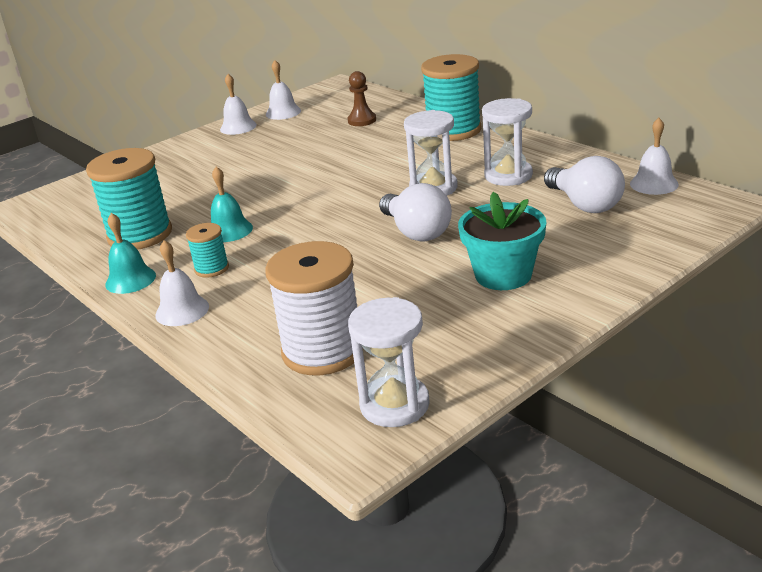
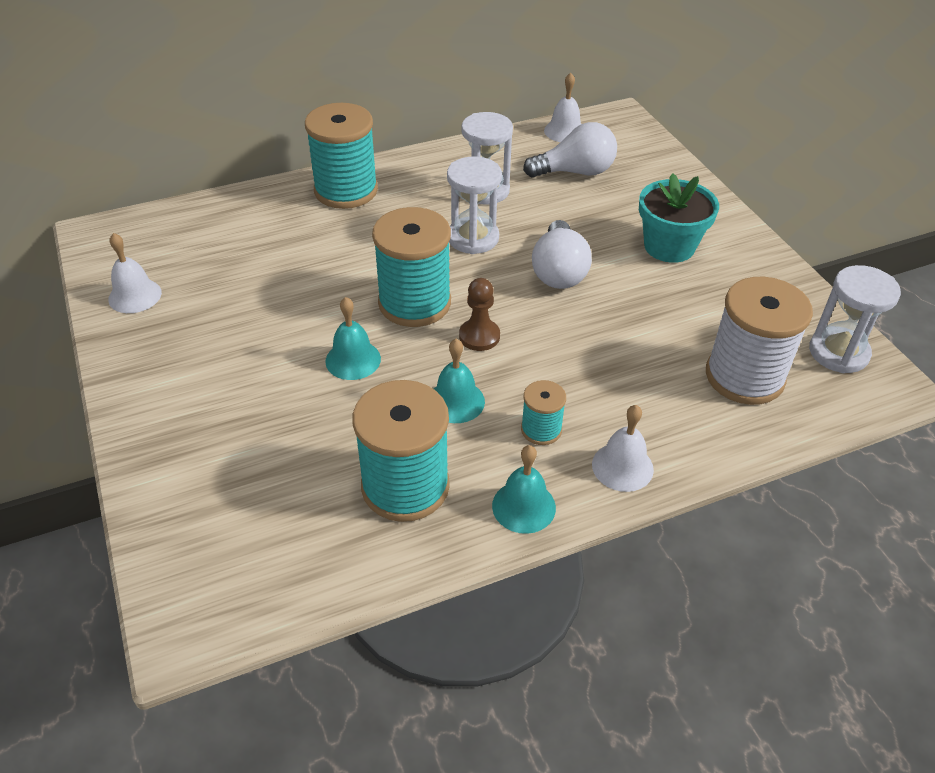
camera: 75 degrees left, 15 degrees up
(238, 127) = (136, 345): white bell -> none
(256, 186) = (353, 360): none -> turquoise bell
(332, 189) = (414, 303): none -> turquoise spool
(362, 120) = (243, 241): brown pawn -> brown pawn (479, 336)
(416, 232) = (559, 271): white light bulb -> white light bulb turned 105 degrees clockwise

